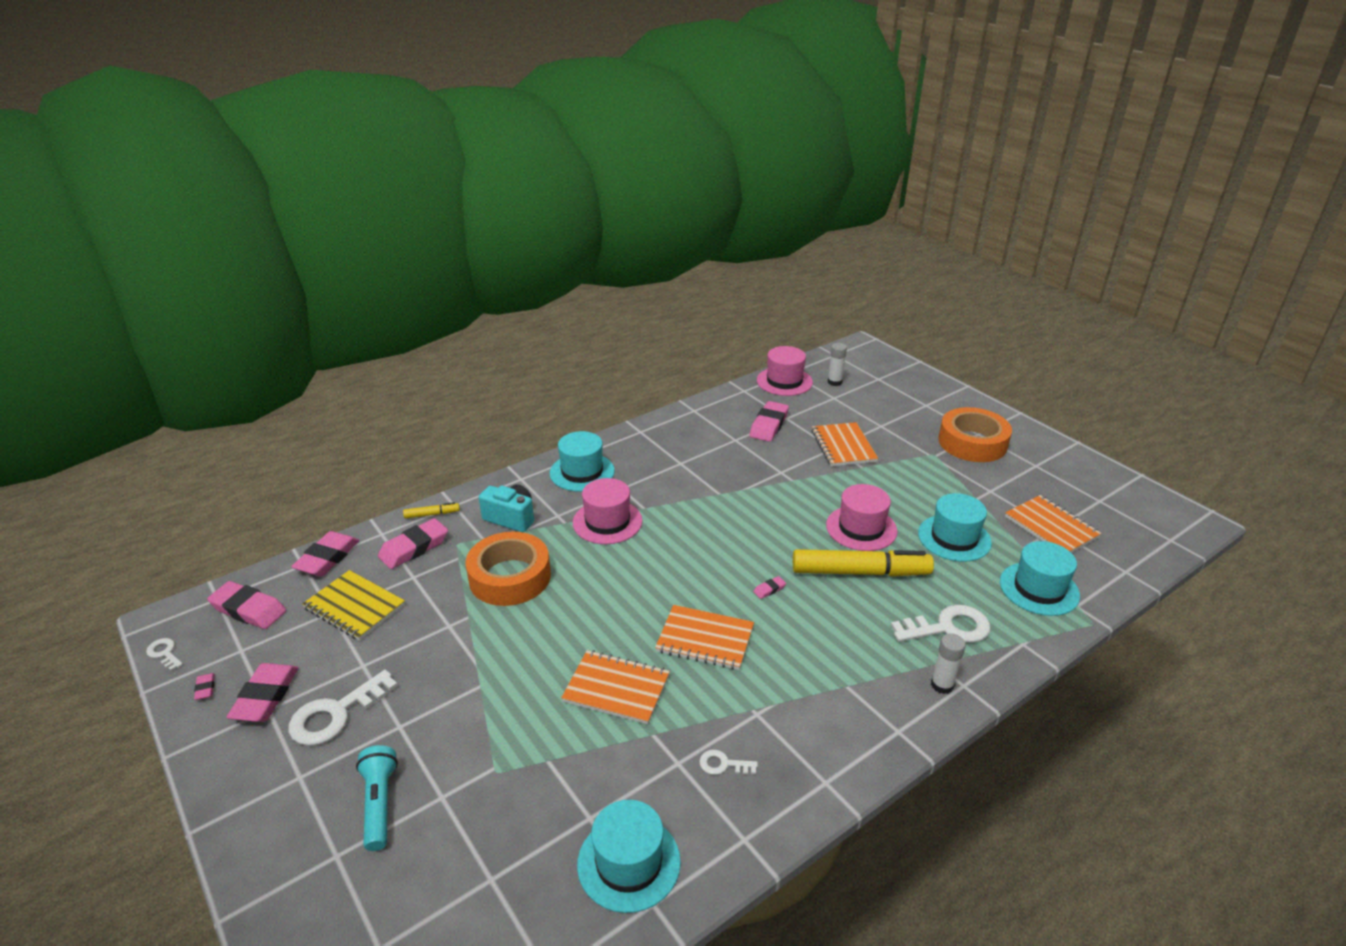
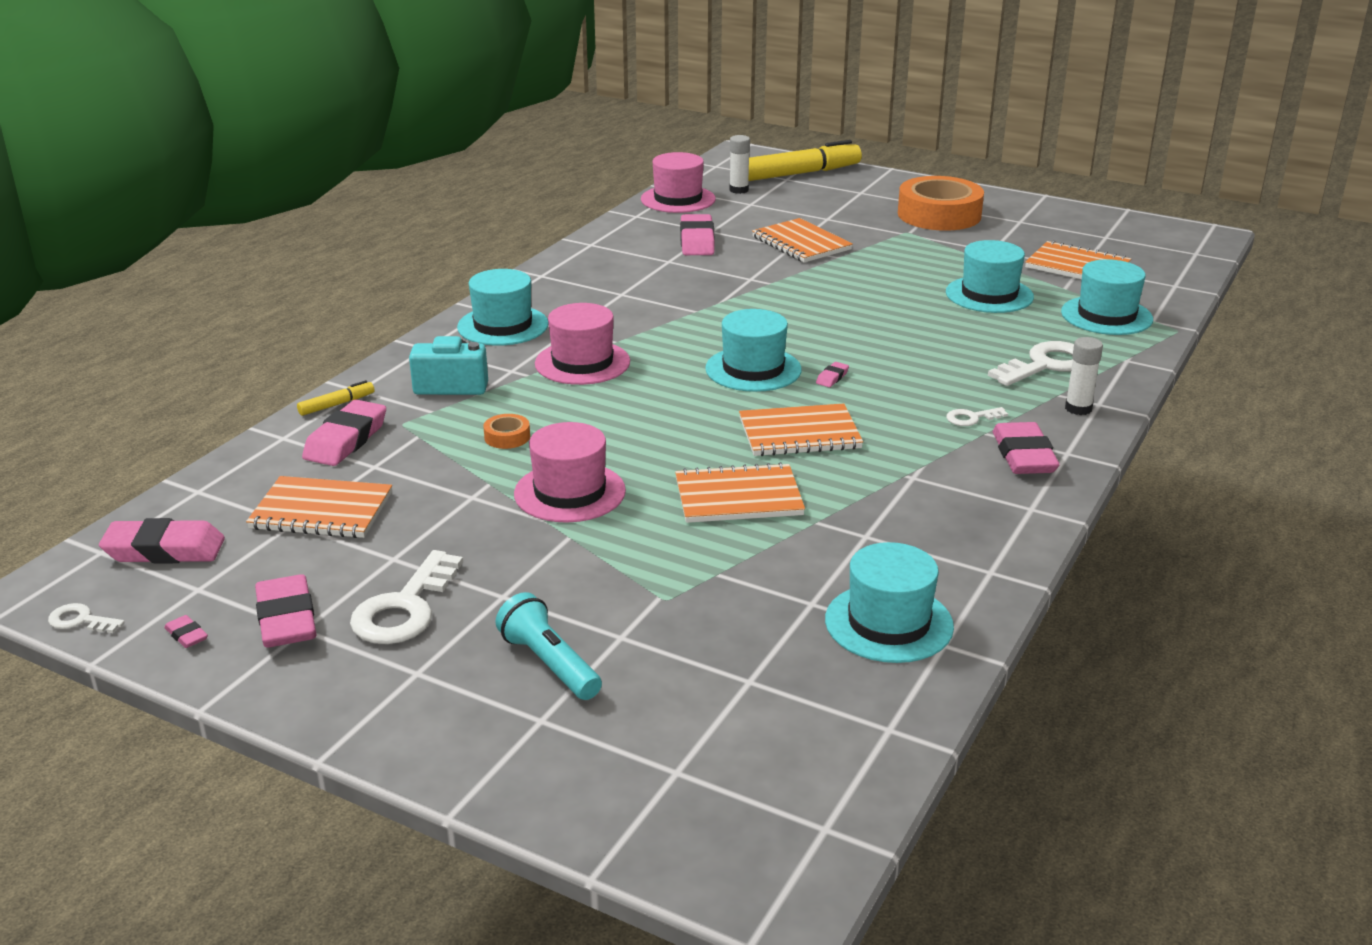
camera: 25 degrees left, 5 degrees down
(327, 558) = (229, 477): pink eraser -> pink eraser (1024, 456)
(354, 607) = (321, 511): yellow notebook -> orange notebook
(510, 577) = (507, 437): orange tape -> orange tape, size x0.40
(718, 563) = (753, 369): none -> turquoise hat
(723, 764) = (915, 524): white key -> white key (971, 418)
(860, 572) = (917, 342): yellow marker -> yellow marker (799, 174)
(861, 528) = (885, 307): pink hat -> pink hat (569, 492)

